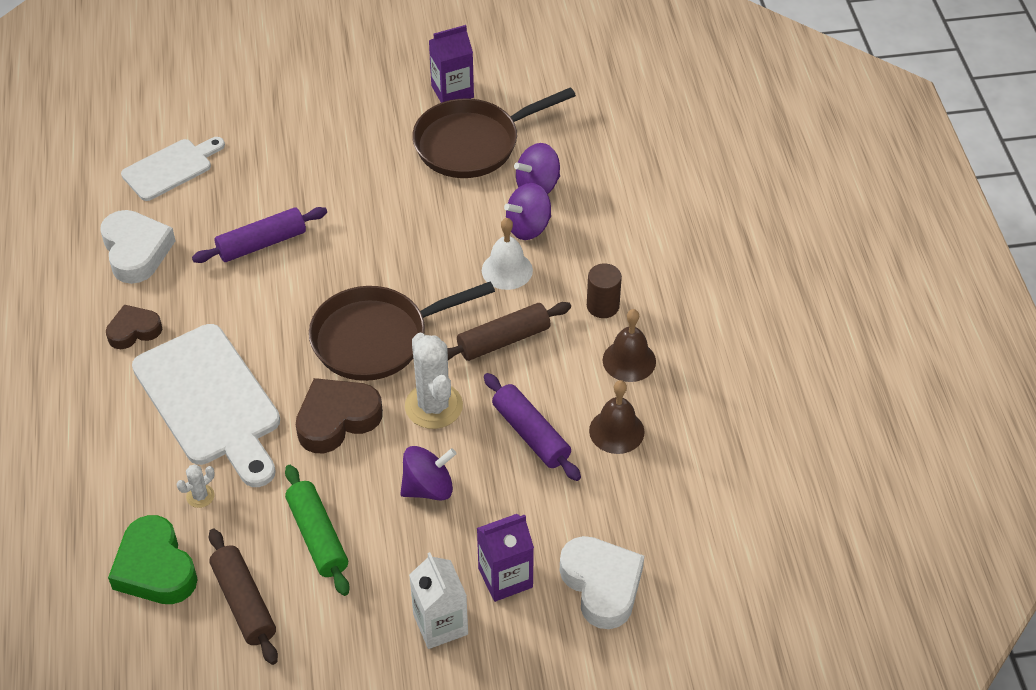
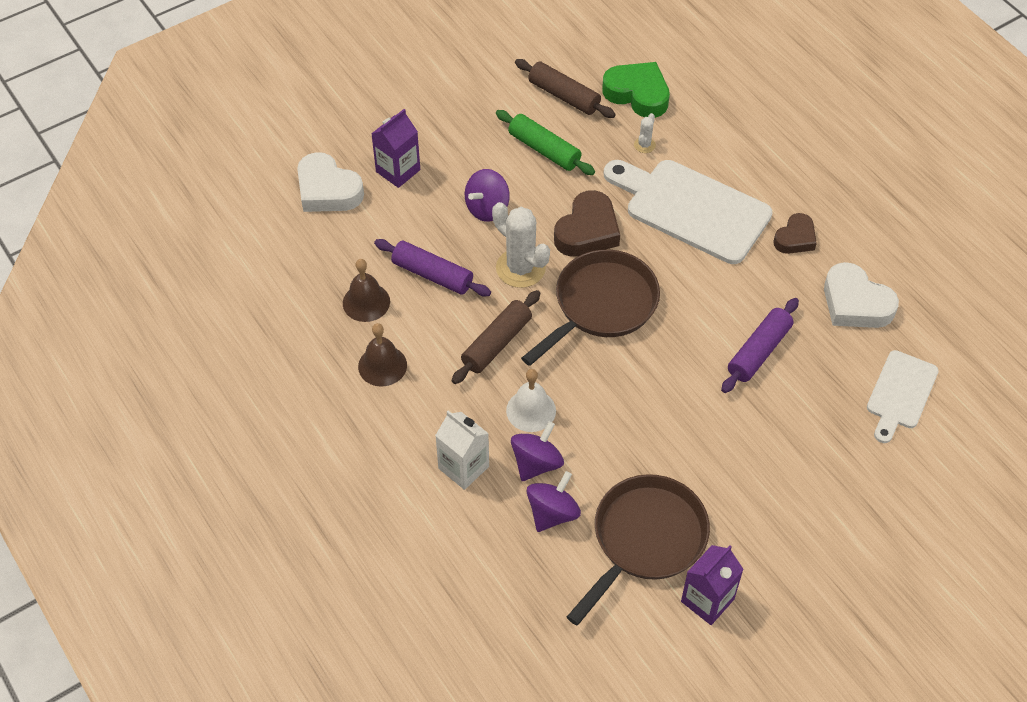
camera: 155 degrees right, 5 degrees up
(440, 624) = (426, 129): white carton -> white carton (463, 467)
(603, 306) = (428, 408): brown cylinder -> none

